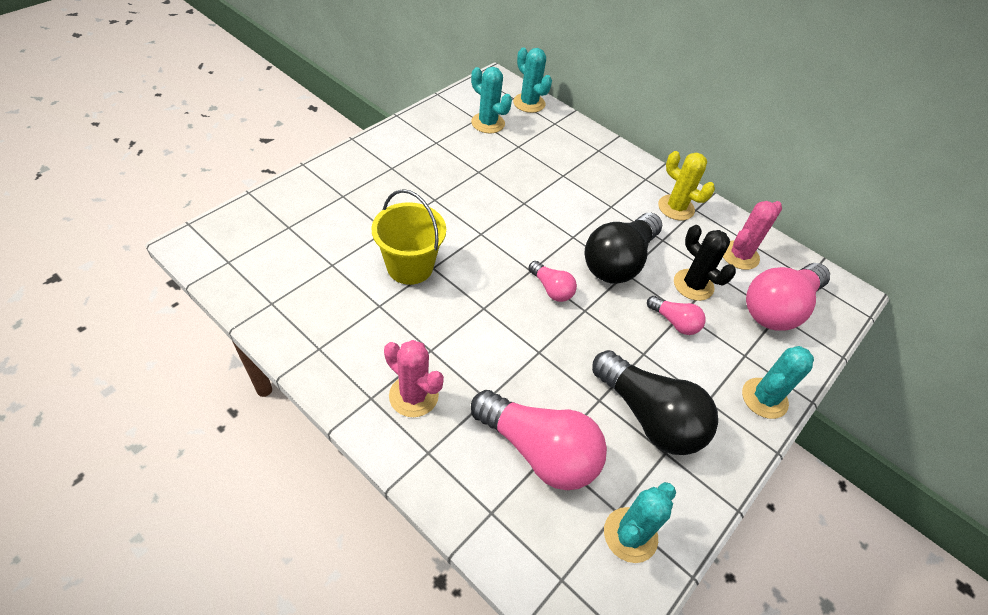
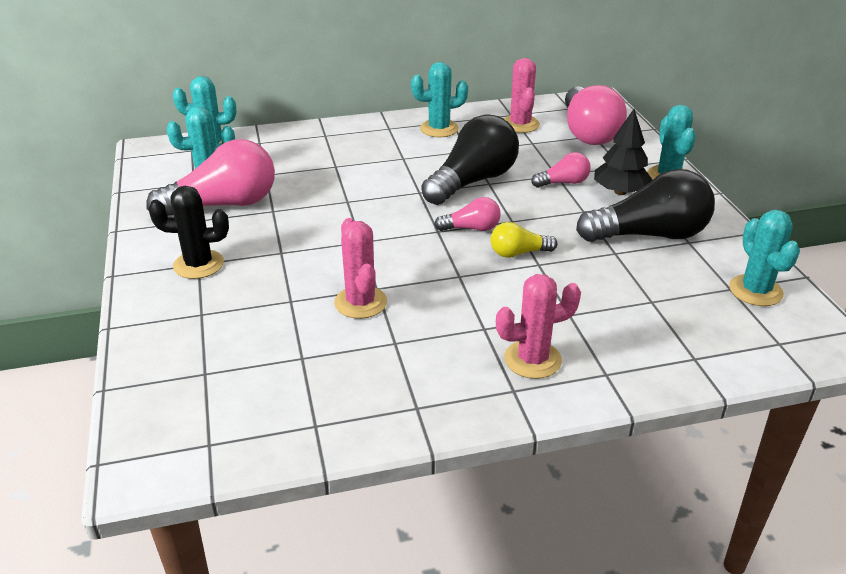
camera: 50 degrees left, 15 degrees down
(410, 267) = (360, 302): yellow bucket -> pink cactus
(539, 451) = (647, 306): pink light bulb -> pink light bulb (224, 205)
(543, 332) = (518, 253): none -> yellow light bulb
(618, 262) = (473, 181): black light bulb -> black light bulb turned 120 degrees counterclockwise
(676, 208) = (439, 129): yellow cactus -> turquoise cactus
(693, 285) = (532, 157): black cactus -> black cactus (198, 265)
(700, 369) = (620, 192): none -> black tree

